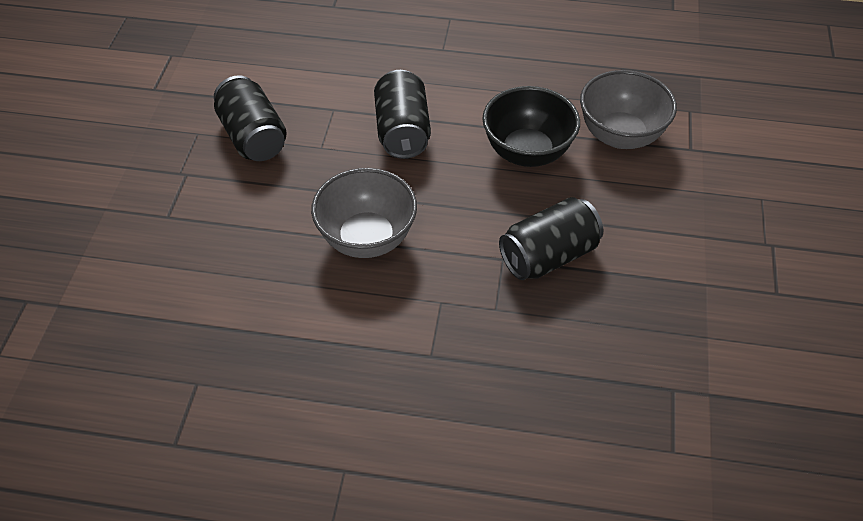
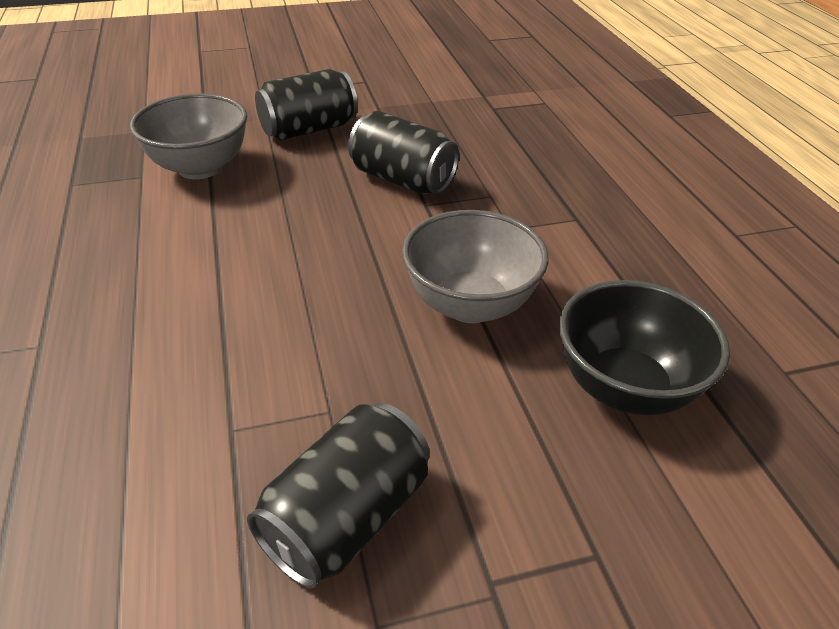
camera: 115 degrees left, 10 degrees down
(402, 131) = (257, 332): black can -> black can (308, 129)
(527, 152) = (254, 220): black bowl -> black bowl (625, 387)

